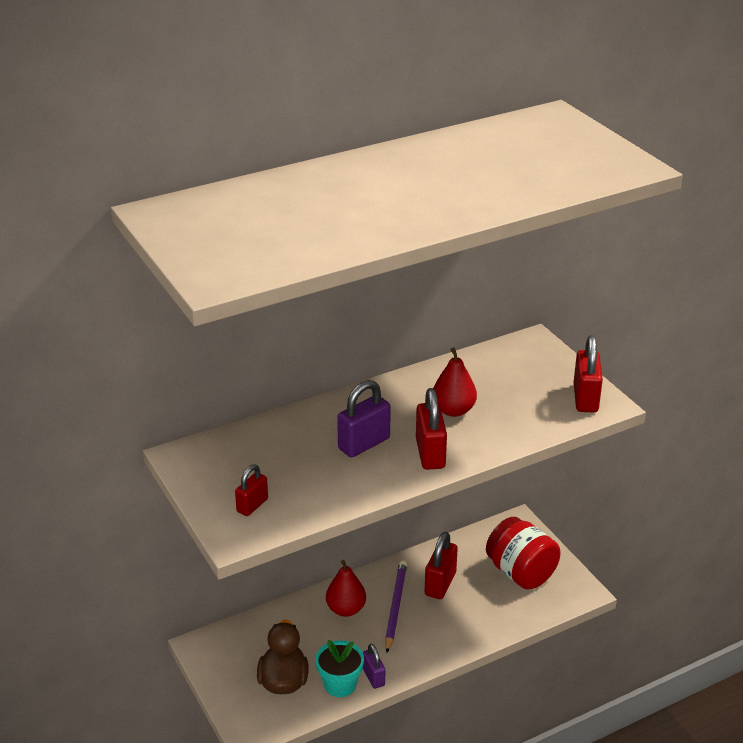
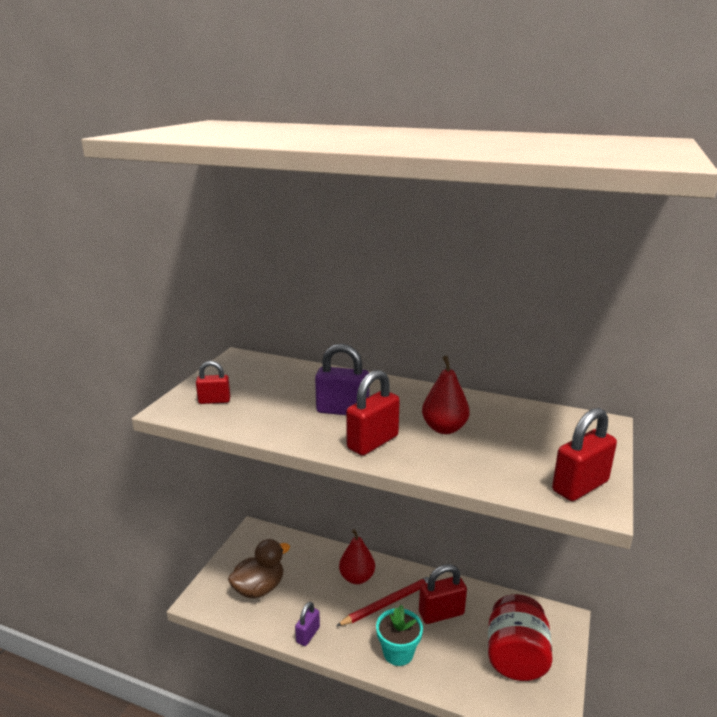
camera: 50 degrees right, 10 degrees down
(340, 684) = (283, 620): turquoise flower pot -> turquoise flower pot (398, 652)
(395, 607) = (389, 602): purple pencil -> red pencil

